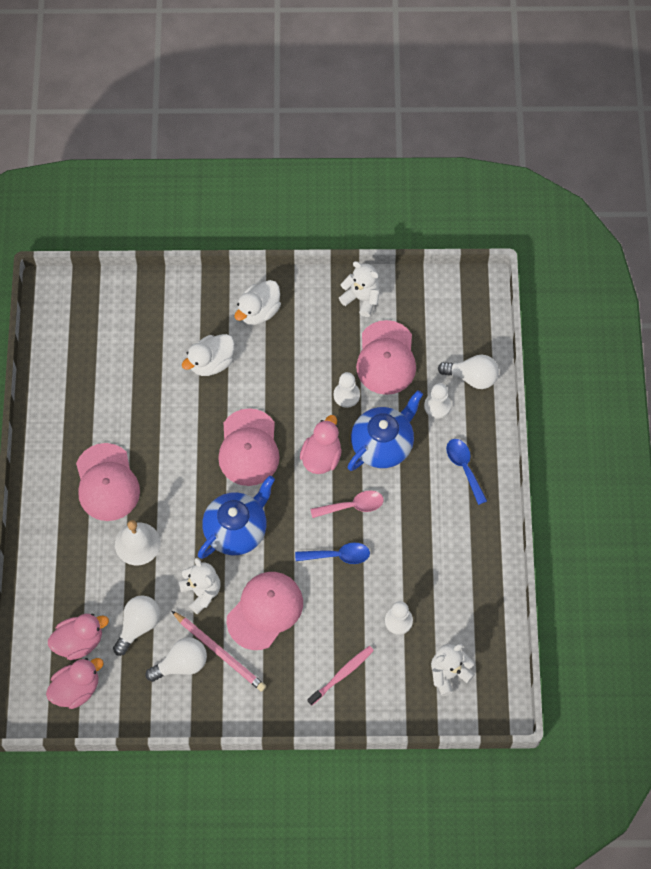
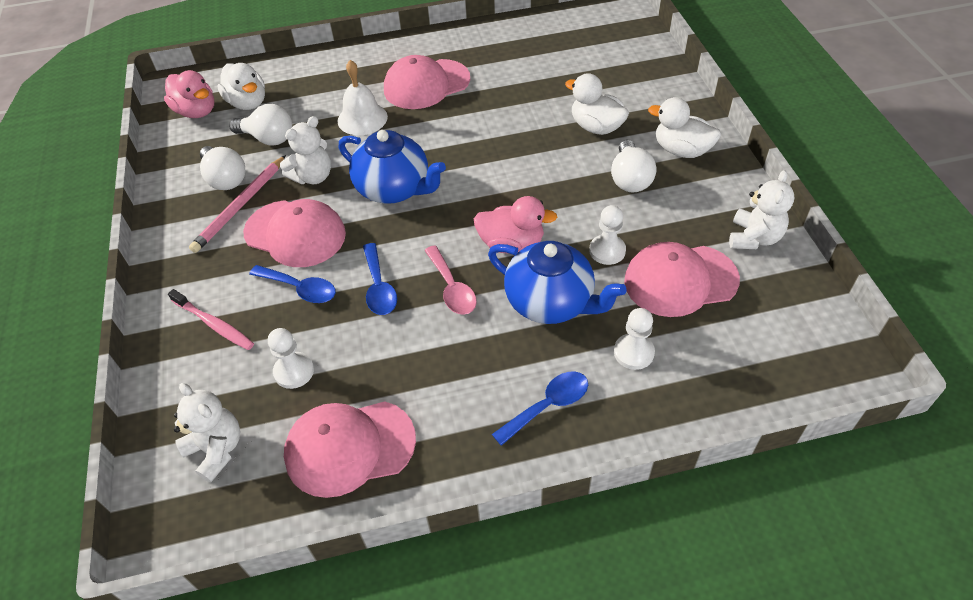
camera: 80 degrees right, 15 degrees down
(79, 642) = (248, 103): pink duck -> white duck
(249, 448) = (501, 178): pink cap -> pink cap (349, 447)
(324, 611) = (300, 289): none -> blue spoon
(472, 377) = (699, 387): white light bulb -> white light bulb (630, 179)

